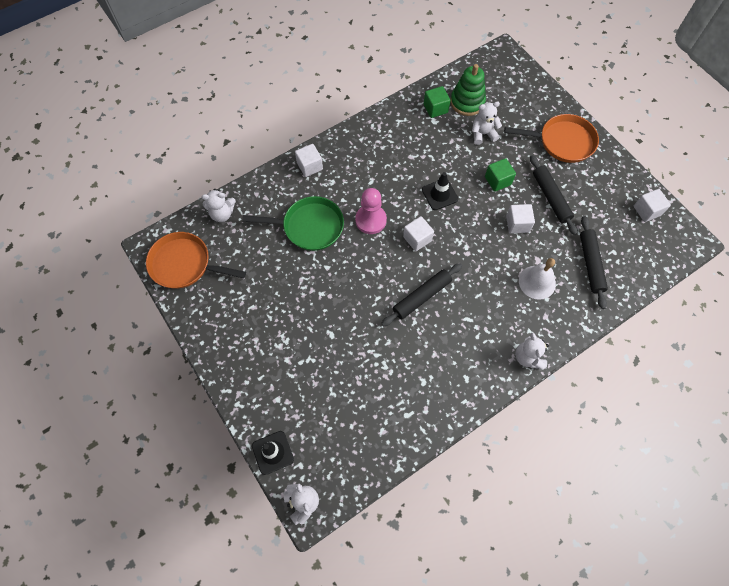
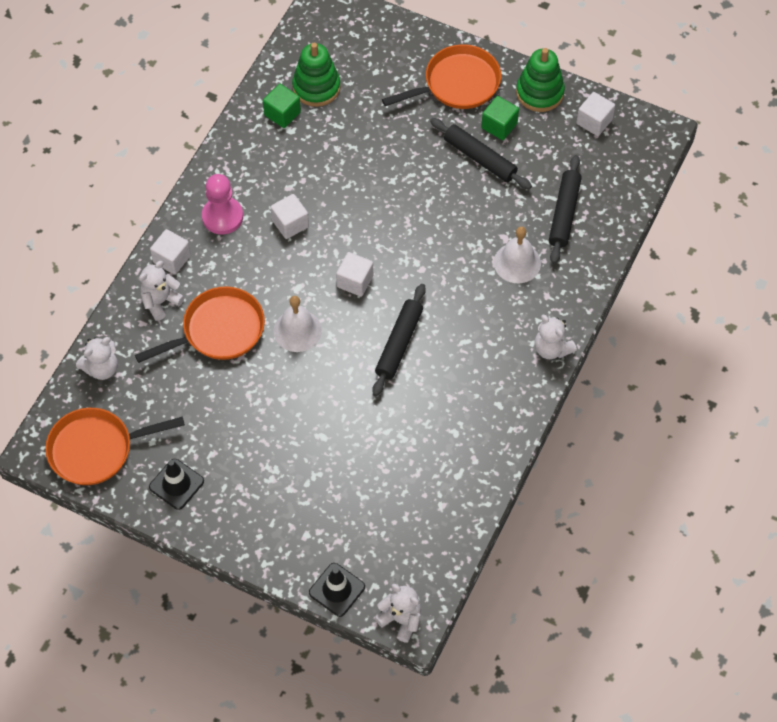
camera: 30 degrees left, 5 degrees down
(309, 226) = (218, 330): green pan -> orange pan
(359, 252) = (297, 330): none -> white bell
(370, 220) = (287, 287): pink pawn -> pink pawn (222, 216)
(439, 194) = (350, 217): black traffic cone -> black traffic cone (176, 484)
(483, 134) = (358, 118): white teddy bear -> white teddy bear (161, 301)
(497, 181) = (408, 167): green cube -> green cube (499, 126)
(517, 224) = (459, 207): white cube -> white cube (290, 224)
(590, 264) = (564, 213): black rolling pin -> black rolling pin turned 45 degrees clockwise
(617, 173) = (539, 92): none -> green stacking toy

